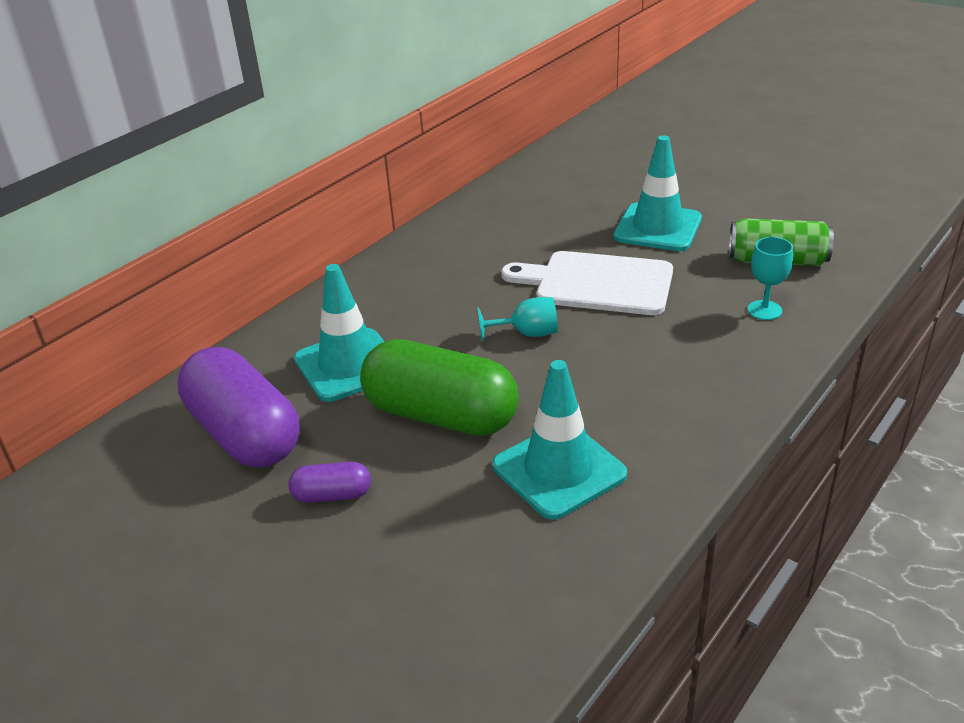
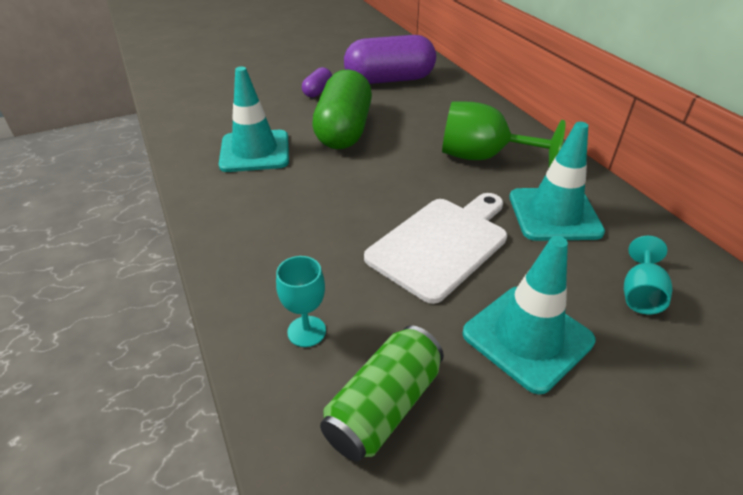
camera: 115 degrees right, 5 degrees up
(348, 365) = (424, 115): turquoise traffic cone -> turquoise traffic cone (554, 214)
(426, 298) = (482, 157): none -> green goblet
(441, 415) = (344, 130): green capsule -> green capsule turned 45 degrees counterclockwise
(527, 333) = (398, 184): turquoise goblet -> turquoise goblet (640, 294)

